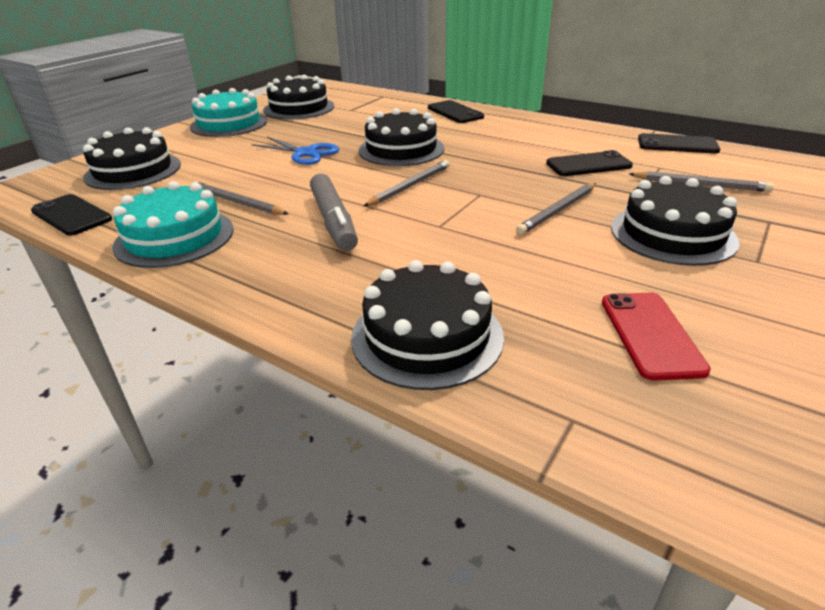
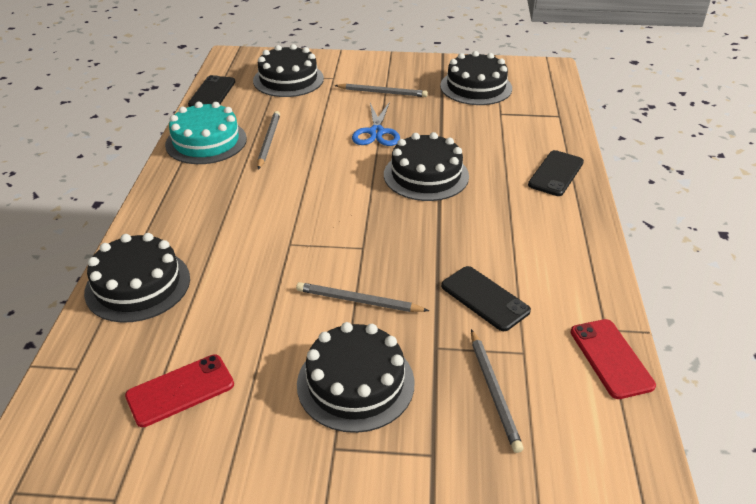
camera: 60 degrees right, 5 degrees up
(229, 124) = (406, 73): turquoise cake -> none
(334, 221) = (266, 193): grey marker -> none
(410, 186) = (351, 206): grey pencil -> grey pencil (382, 92)
(677, 144) = (611, 358): black phone -> red phone

